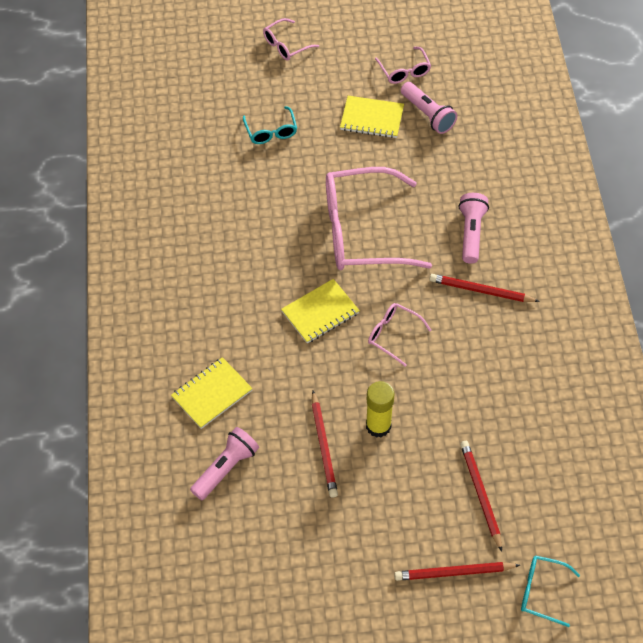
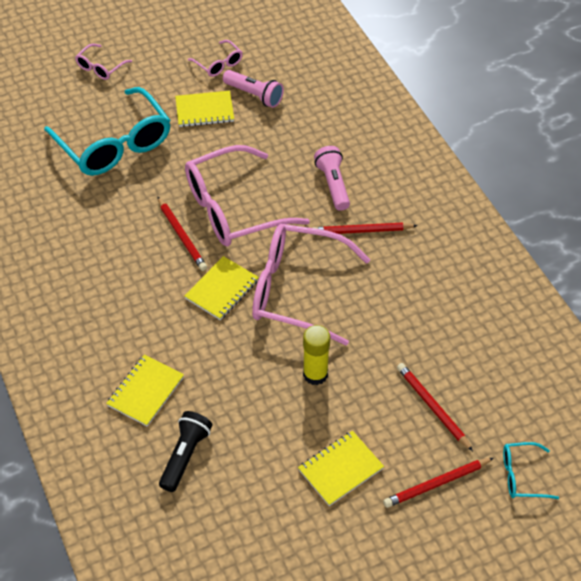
camera: 20 degrees left, 5 degrees down
(226, 468) = (185, 455): pink flashlight -> black flashlight
(271, 131) = (114, 144): turquoise glasses -> turquoise glasses, size x2.21
(323, 446) = (271, 407): red pencil -> red pencil (181, 236)
(366, 528) = (340, 469): none -> yellow notebook
(393, 335) = (298, 290): pink glasses -> pink glasses, size x2.21

